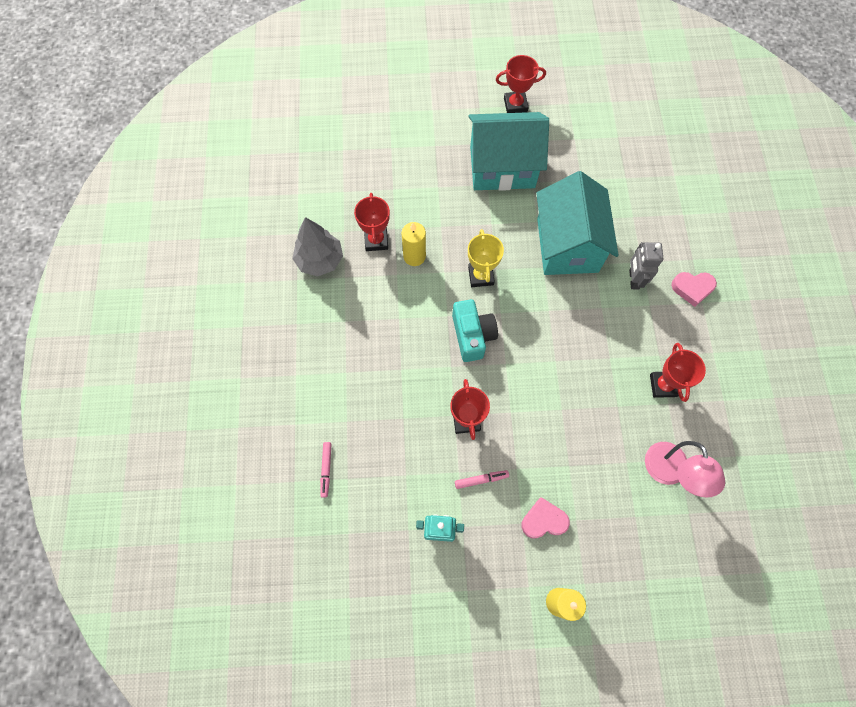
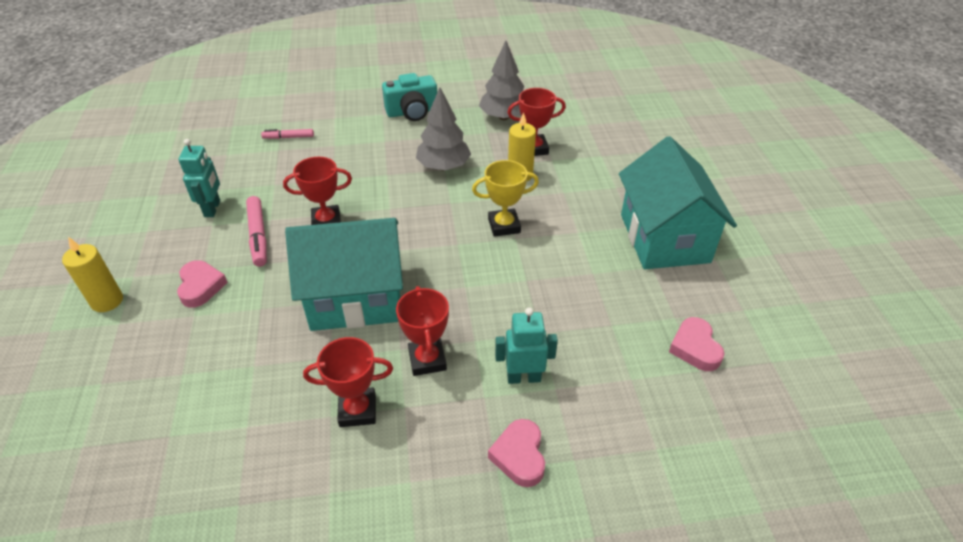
camera: 85 degrees right, 25 degrees down
(394, 318) = (443, 166): none -> grey tree
(472, 335) = (427, 222): turquoise camera -> turquoise camera (412, 112)
(481, 479) = (258, 236): pink marker -> pink marker, size x1.59
(515, 105) = (770, 247): red trophy -> red trophy (427, 360)
(567, 245) = (564, 303): turquoise house -> turquoise house (356, 298)
(607, 175) = (695, 348): none -> pink heart
(633, 279) = (524, 377): grey robot -> turquoise robot
(668, 473) = (230, 413): pink lamp -> none

